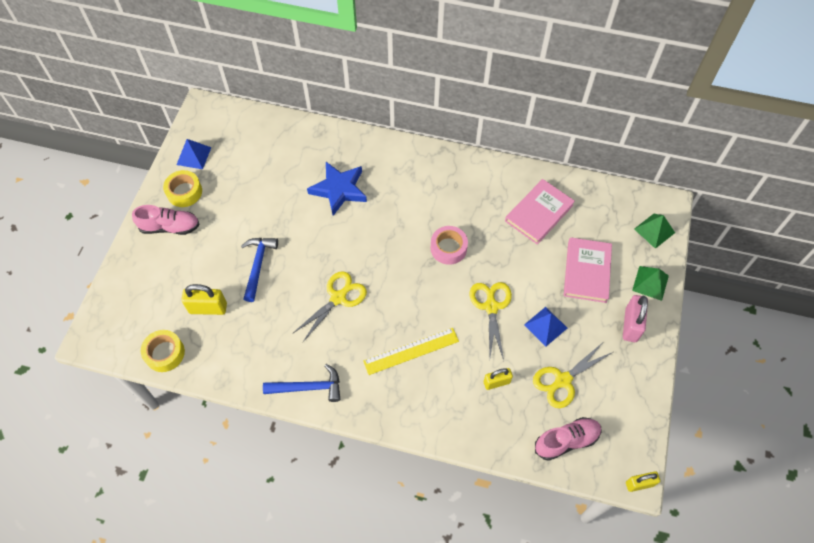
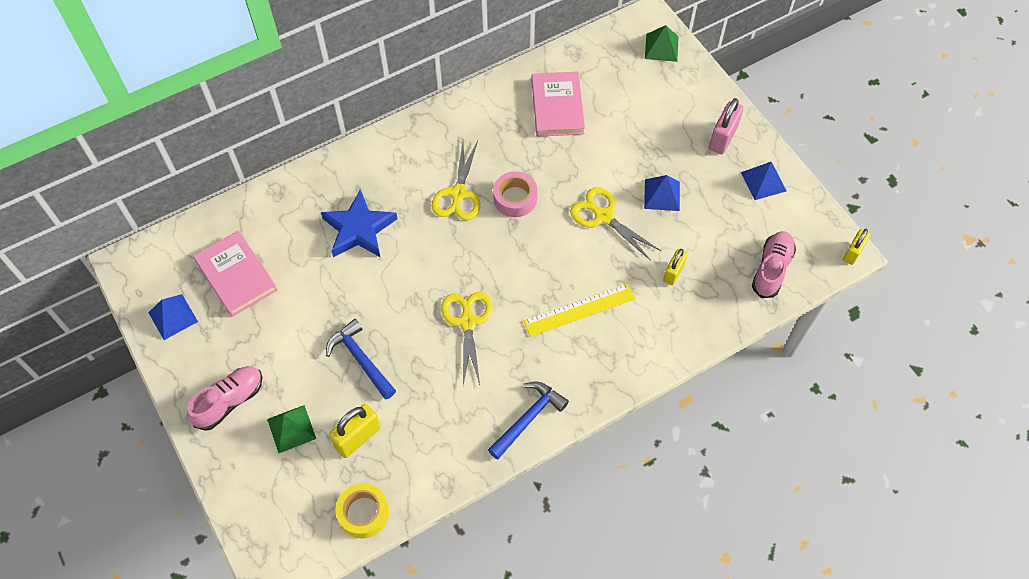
camera: 45 degrees left, 0 degrees up
(184, 192) = (205, 357): yellow tape -> none
(411, 351) = (579, 310): yellow ruler -> yellow ruler turned 45 degrees clockwise
(562, 380) = (720, 226): yellow scissors -> yellow scissors (458, 194)
(587, 271) = (646, 123): pink book -> pink book (236, 275)
(627, 378) = (763, 181): none -> blue pyramid
(631, 325) = (723, 138): pink padlock -> pink padlock turned 60 degrees clockwise
(650, 283) = (702, 92): green pyramid -> green pyramid (291, 429)

